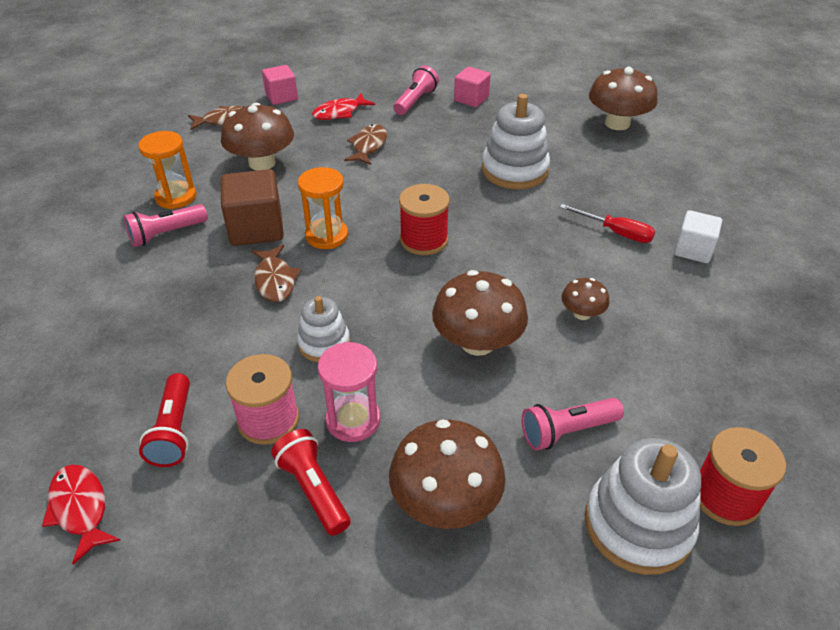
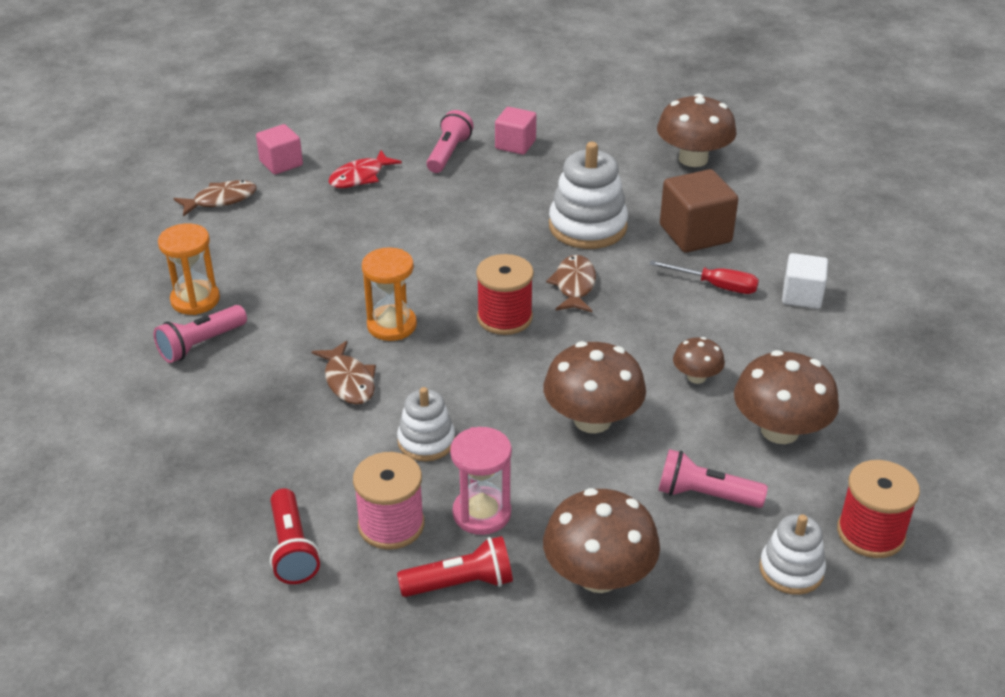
camera: 10 degrees left, 5 degrees down
(80, 509) = (221, 635): red fish -> none
(256, 228) = (306, 326): brown cube -> brown cube (695, 234)
(262, 163) = (286, 248): brown mushroom -> brown mushroom (780, 430)
(313, 489) = (461, 583): red flashlight -> red flashlight turned 120 degrees clockwise
(368, 146) = (408, 215): brown fish -> brown fish (574, 285)
(567, 431) = (705, 495): pink flashlight -> pink flashlight turned 45 degrees clockwise
(638, 525) = (791, 570): white stacking toy -> white stacking toy, size x0.60

